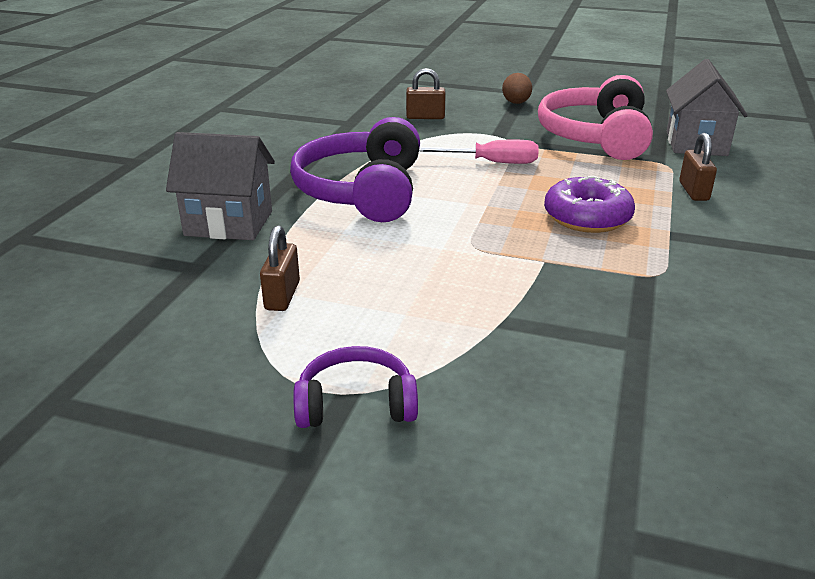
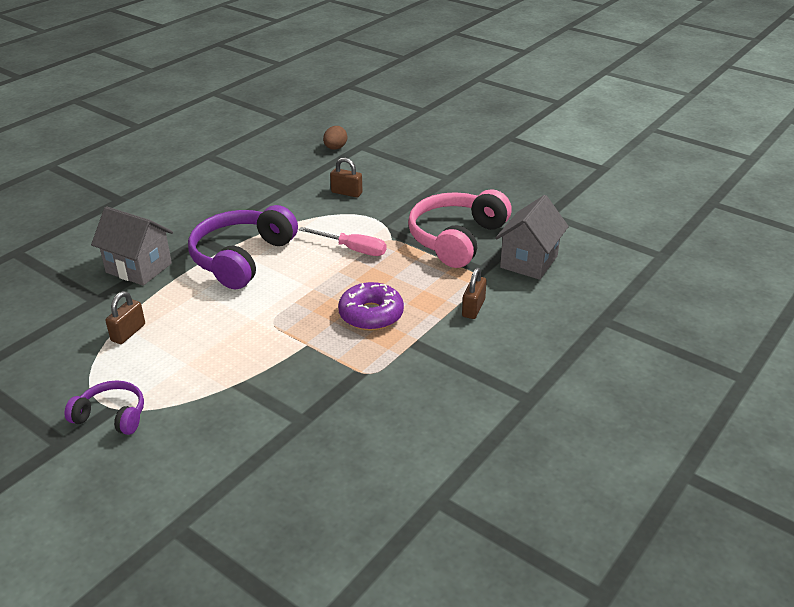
camera: 20 degrees right, 5 degrees up
(516, 103) = (430, 190): brown egg -> brown egg (335, 148)

